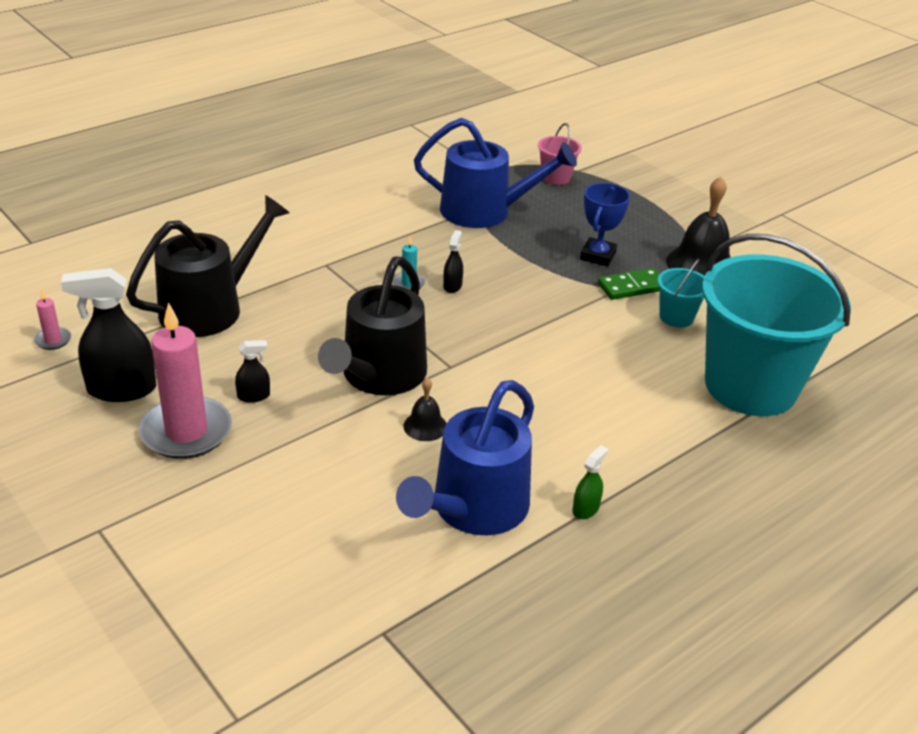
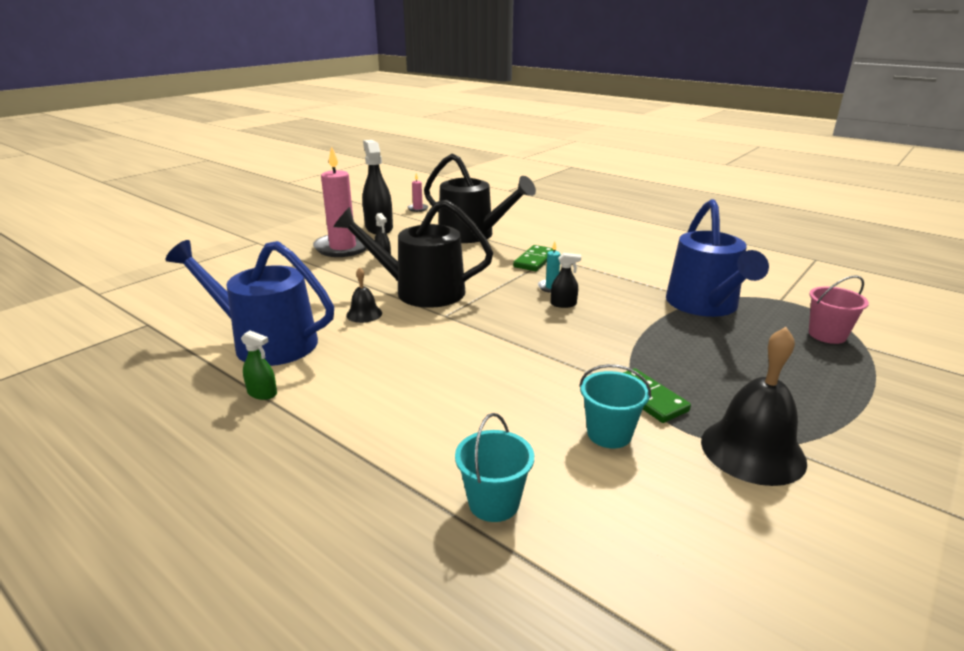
camera: 80 degrees right, 10 degrees down
(328, 278) = (535, 260): none -> green domino
(597, 256) = (690, 372): blue trophy -> none
(750, 386) = (494, 503): turquoise bucket -> turquoise bucket, size x0.40

